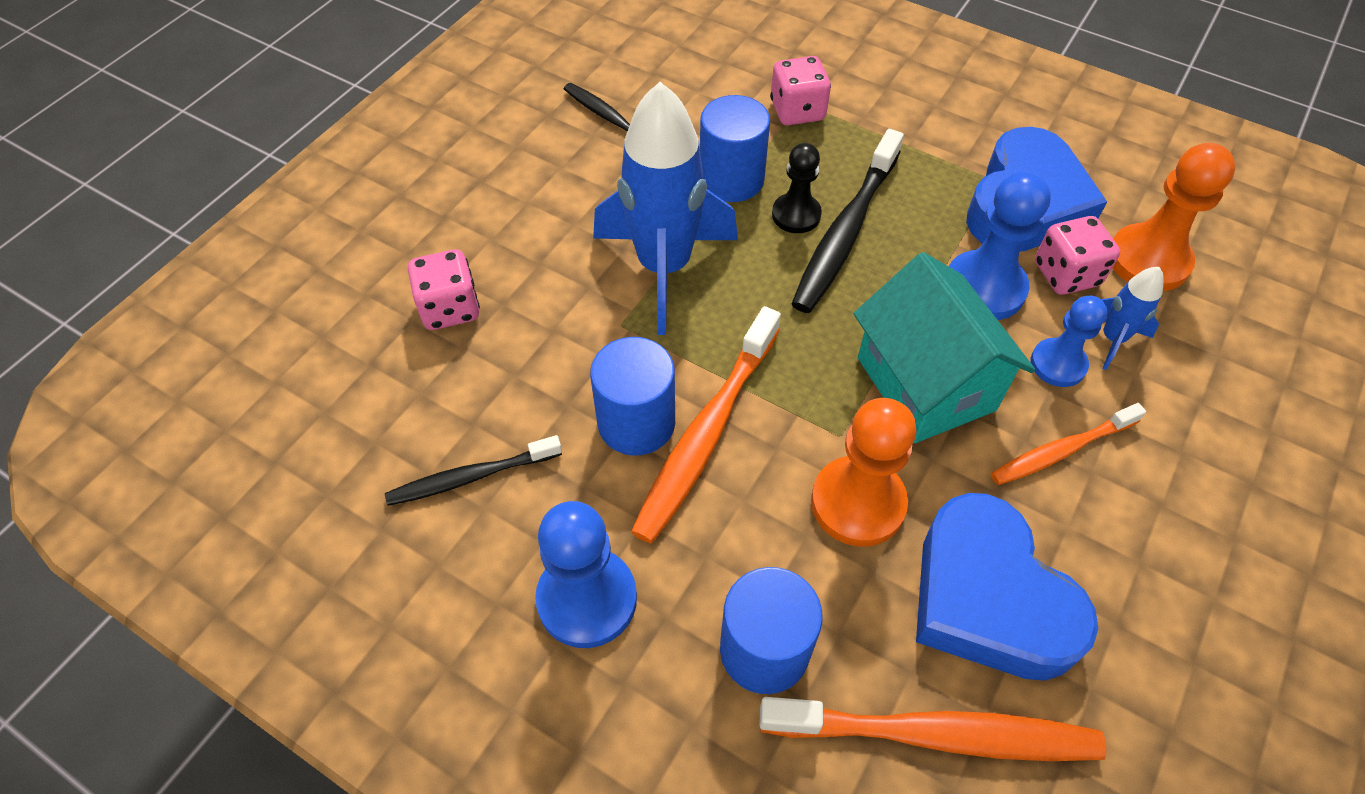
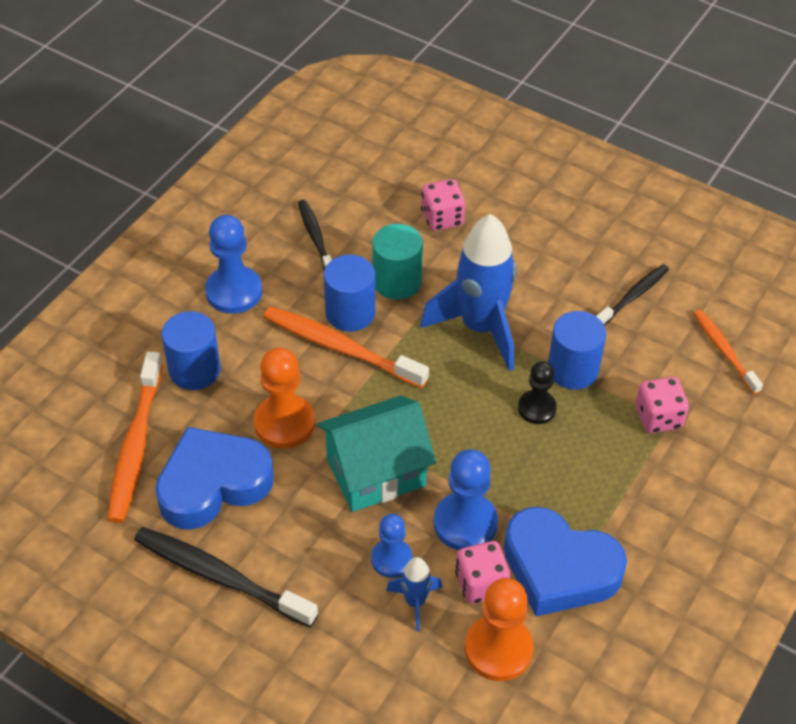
camera: 90 degrees right, 5 degrees down
(574, 363) = (397, 281): none -> turquoise cylinder
(846, 232) = (520, 439): black toothbrush -> black toothbrush (220, 577)
(1061, 450) = (316, 546): orange toothbrush -> orange toothbrush (724, 351)

